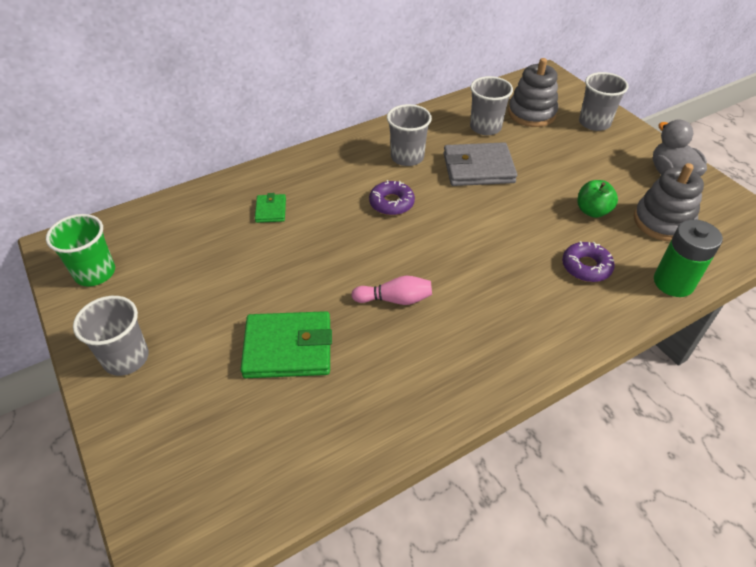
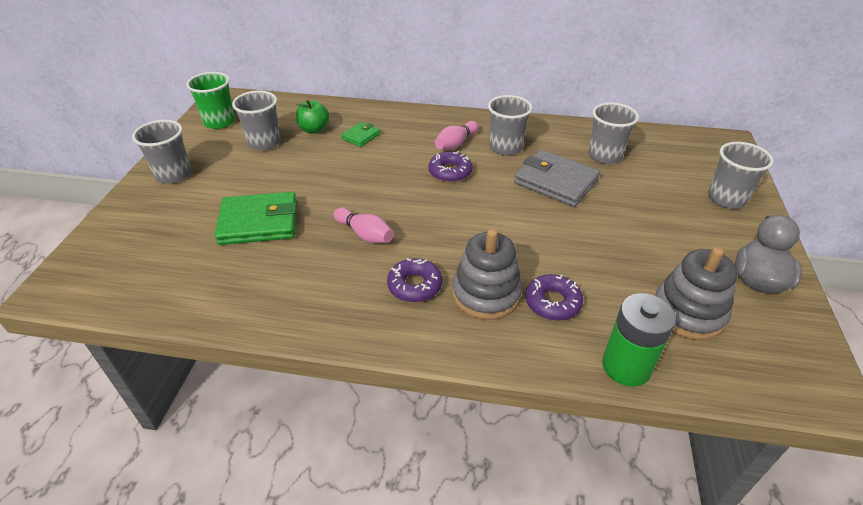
camera: 40 degrees right, 5 degrees down
(180, 268) = (264, 143): none -> grey cup
(288, 348) = (259, 222): green wallet -> green wallet turned 45 degrees counterclockwise
(364, 174) = (456, 144): none -> pink bowling pin
(486, 316) = (414, 285): none -> purple donut
(531, 113) = (666, 164): grey stacking toy -> grey stacking toy (486, 294)
(592, 211) = (621, 265): green apple -> green apple (314, 129)

